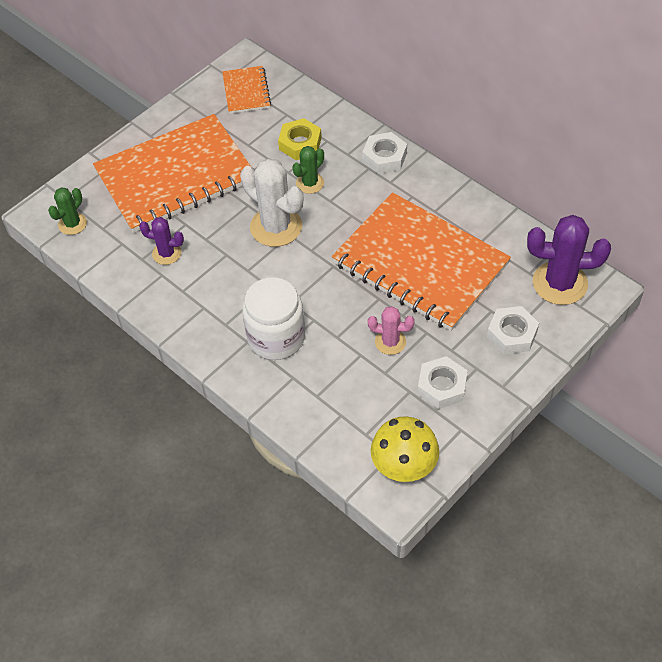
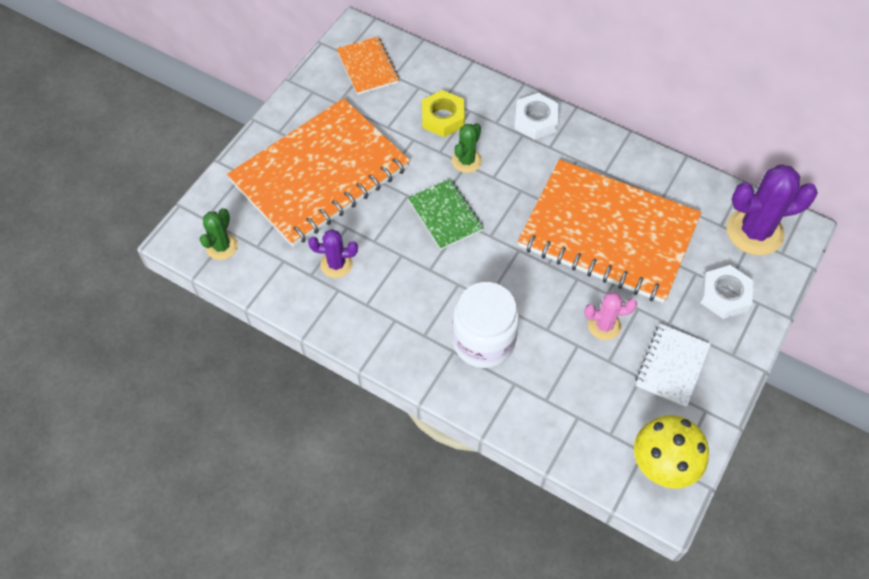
camera: 15 degrees left, 5 degrees up
(276, 227) = (445, 215): white cactus -> green notebook
(442, 386) = (672, 366): white nut -> white notebook

